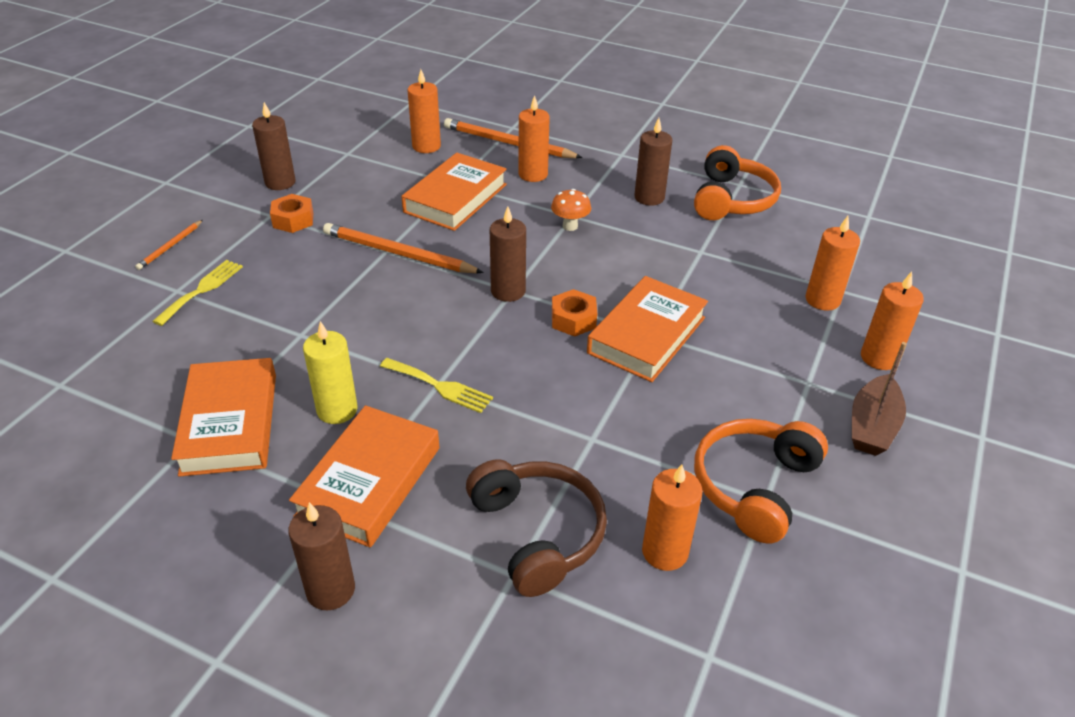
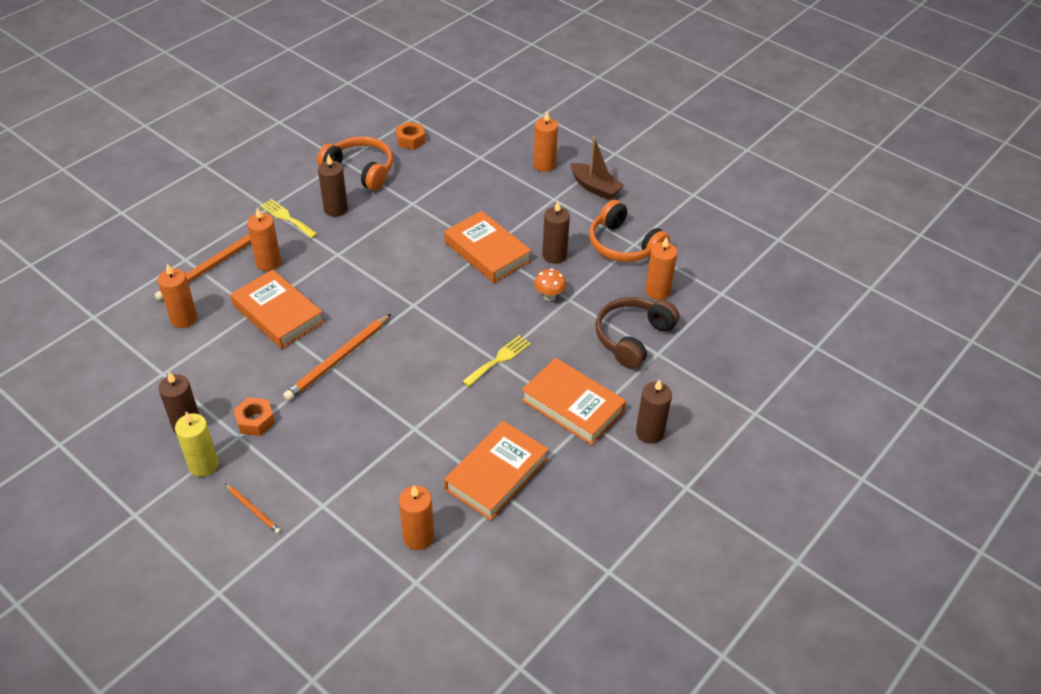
camera: 75 degrees left, 5 degrees up
(202, 290) = (330, 488): yellow fork -> yellow fork (287, 218)
(230, 423) = (496, 474): orange book -> orange book turned 60 degrees counterclockwise
(337, 410) = (503, 415): yellow candle -> yellow candle (203, 465)
(508, 291) = (413, 307): brown candle -> brown candle (554, 255)
(538, 533) = (632, 337): brown headphones -> brown headphones turned 45 degrees counterclockwise
(570, 226) = (350, 258): orange mushroom -> orange mushroom (549, 296)
(573, 320) = (458, 281): orange nut -> orange nut (410, 140)
(822, 300) = (485, 168): orange candle -> orange candle (418, 537)

